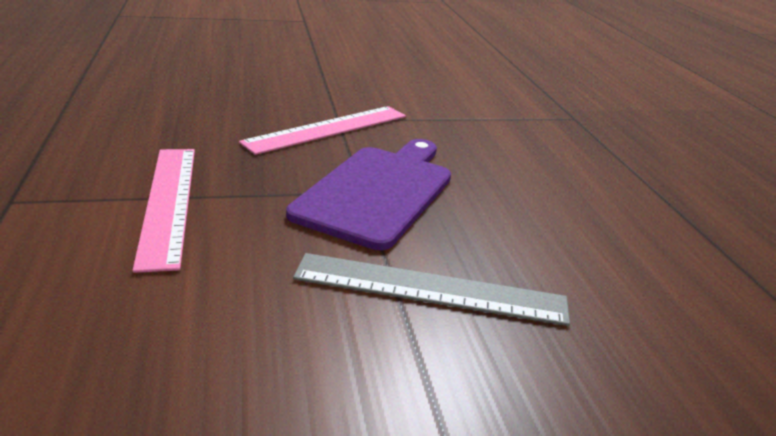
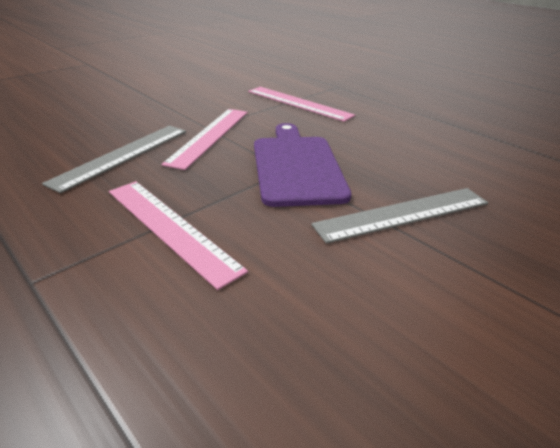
camera: 30 degrees left, 5 degrees up
(217, 121) = (123, 155): none -> grey ruler
(486, 124) = (298, 103): none -> pink ruler

